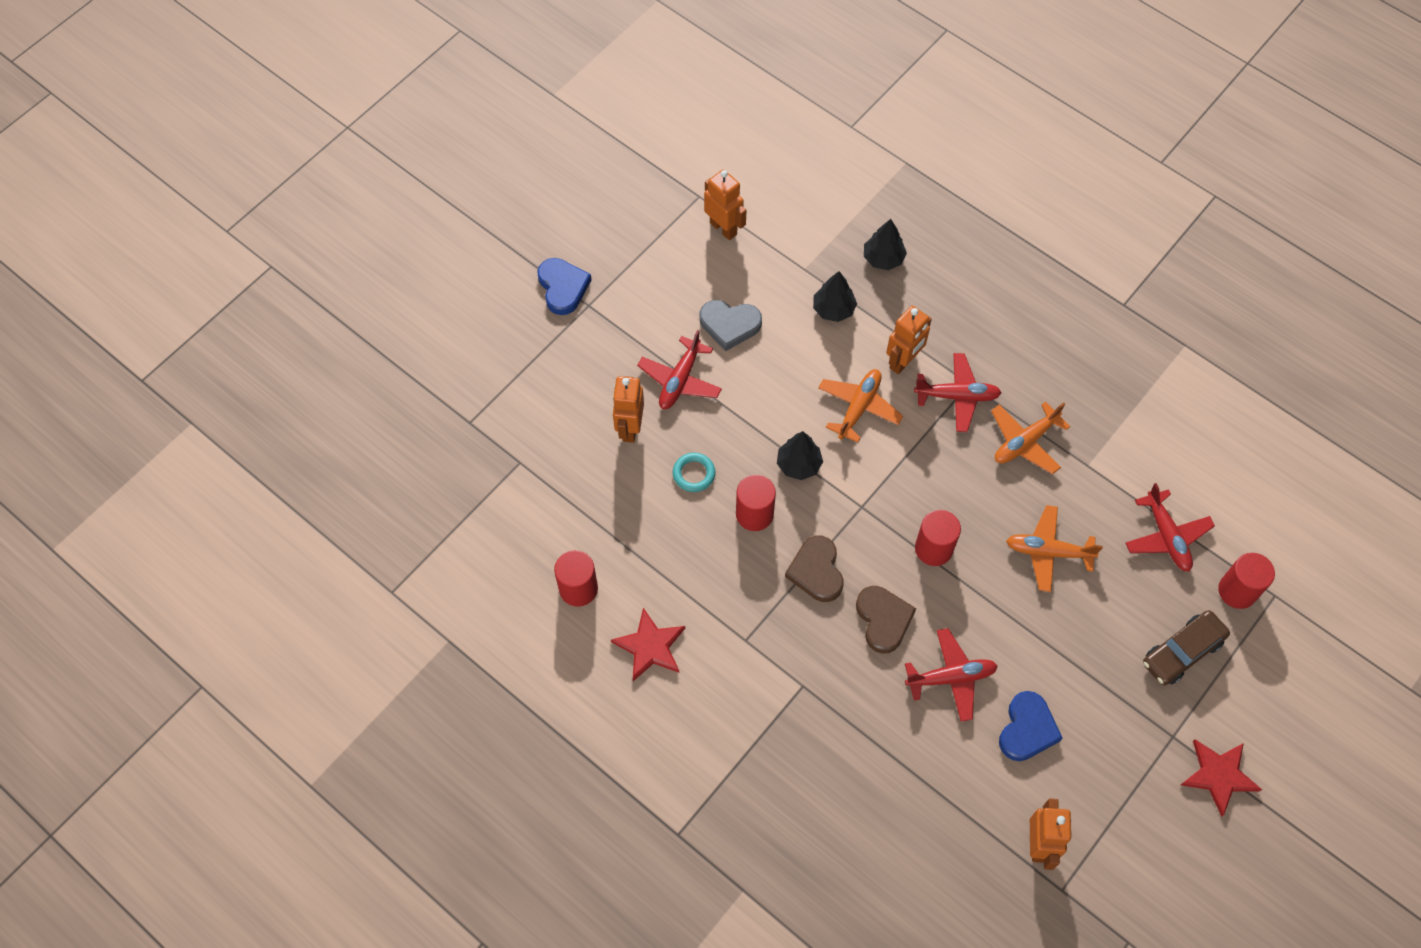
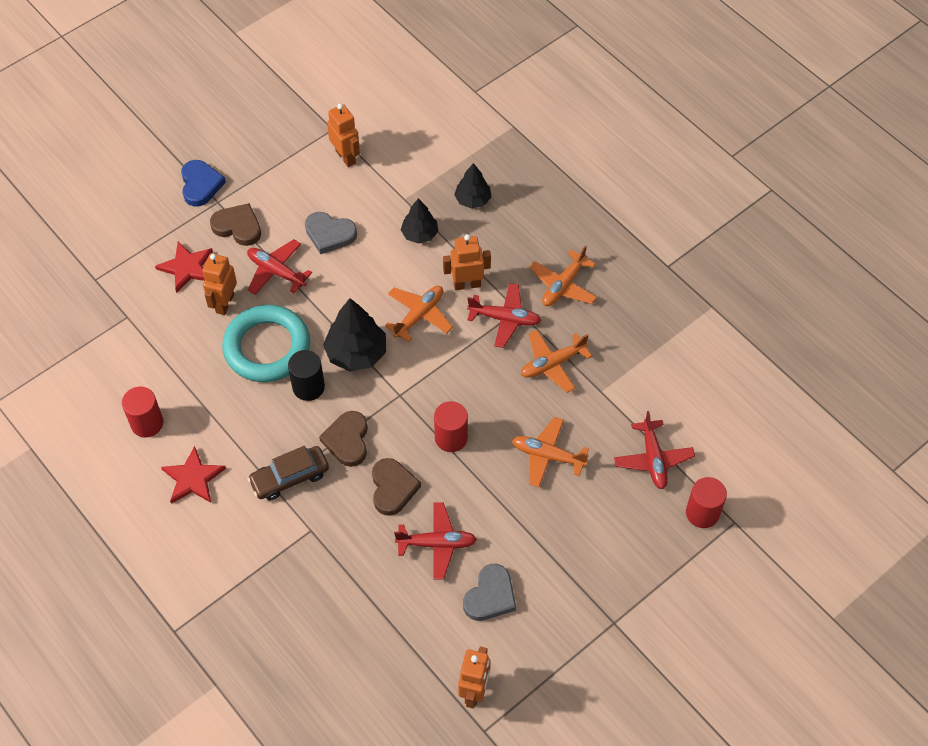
camera: 10 degrees right, 5 degrees down
(620, 332) = (238, 227): none -> brown heart
(680, 380) = (276, 271): red plane -> red plane turned 90 degrees clockwise
(694, 474) = (267, 347): turquoise ring -> turquoise ring, size x2.41
(754, 514) = (308, 387): red cylinder -> black cylinder
(799, 464) = (356, 353): black tree -> black tree, size x1.60
(903, 361) = (467, 284): orange robot -> orange robot turned 150 degrees counterclockwise
(1012, 346) = (563, 285): none -> orange plane
(1027, 729) = (490, 596): blue heart -> grey heart
(1182, 652) = (641, 555): brown car -> brown car (289, 477)
(1219, 775) = (645, 661): red star -> red star (187, 268)

